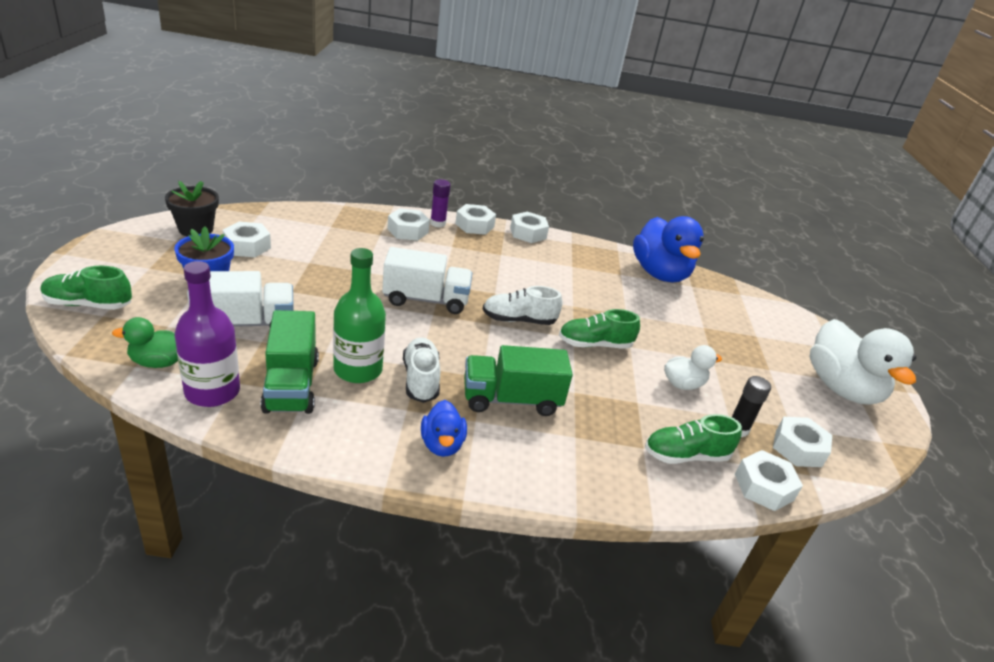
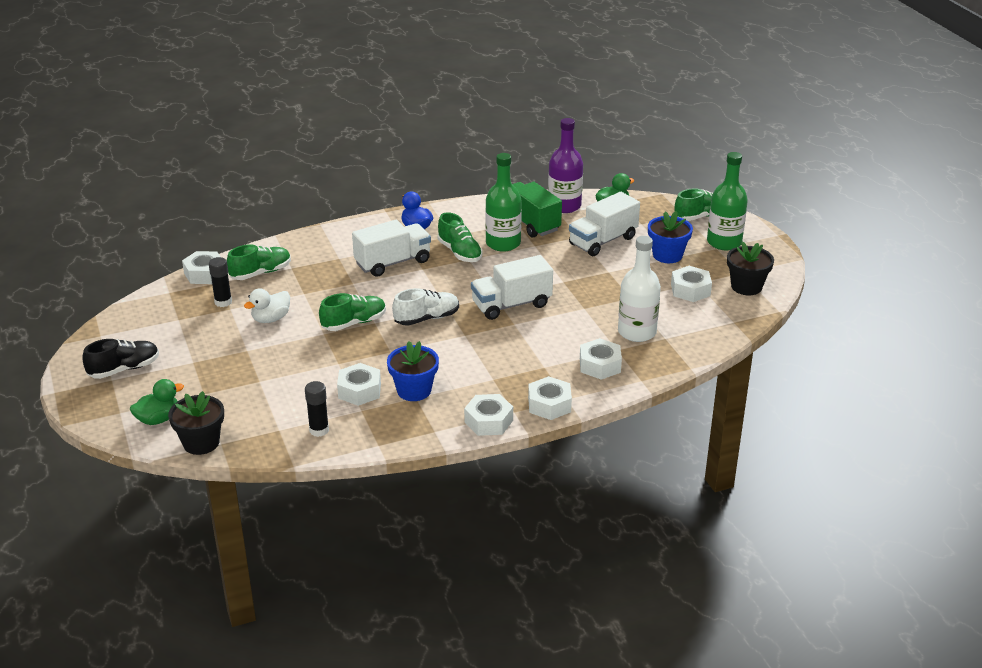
camera: 160 degrees right, 0 degrees up
(130, 269) = (724, 242): none -> green bottle
(346, 238) = (637, 332): none -> white bottle
(420, 379) = (459, 252): white shoe -> green shoe
(438, 223) = (585, 388): purple glue stick -> none
(511, 400) = (393, 262): green truck -> white truck
(571, 270) = (414, 390): none -> blue flower pot
(659, 274) = (319, 430): blue duck -> black glue stick
(756, 299) = (201, 443): none -> black flower pot
(796, 329) = (158, 419): none -> green duck
(798, 448) = (175, 305): white nut -> white nut (359, 390)
(841, 388) = (124, 369): white duck -> black shoe

